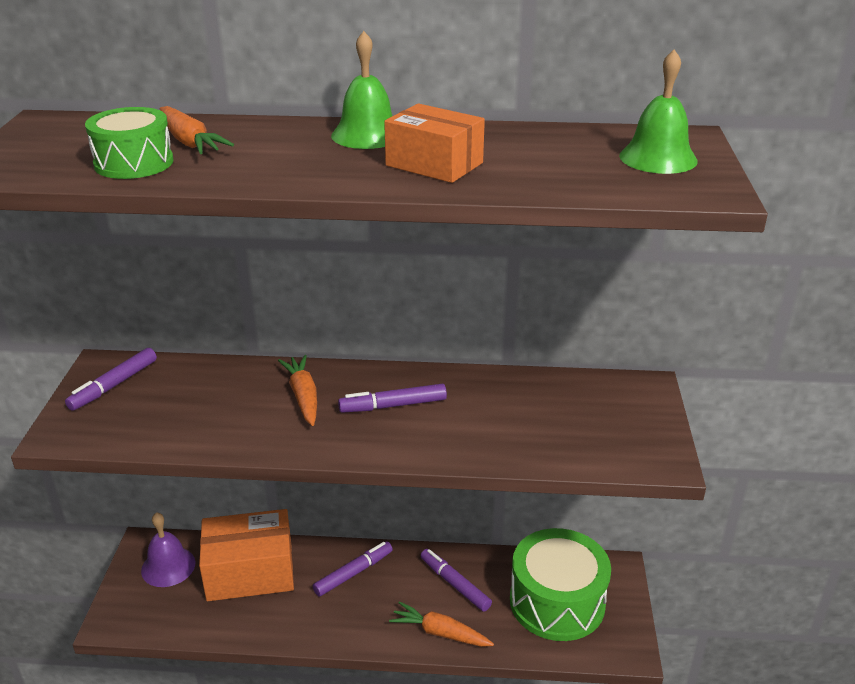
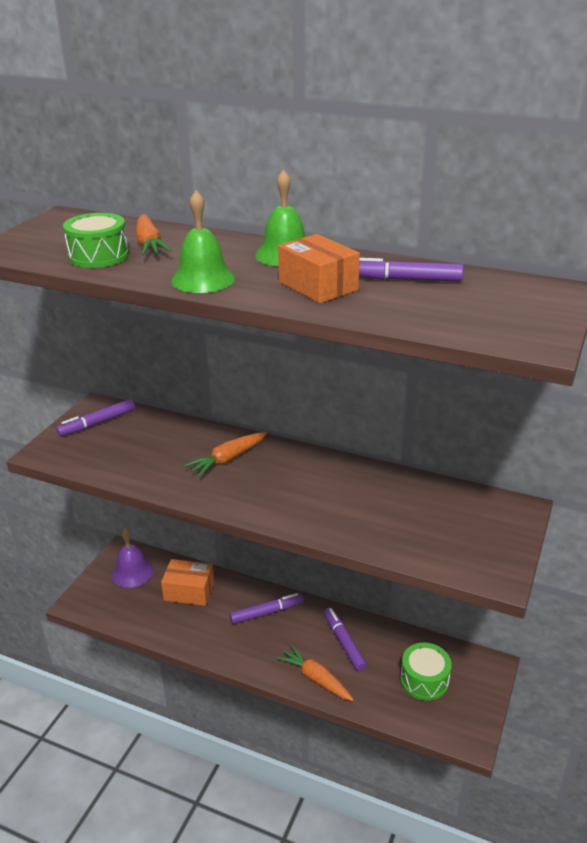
camera: 20 degrees right, 0 degrees up
(250, 572) = (189, 591): orange box -> orange box, size x0.64
(303, 397) = (228, 459): orange carrot -> orange carrot turned 135 degrees counterclockwise
(393, 406) = (293, 480): purple marker -> purple marker (406, 280)
(557, 602) = (424, 680): green drum -> green drum, size x0.57
(658, 158) = (514, 305): green bell -> green bell (203, 279)

